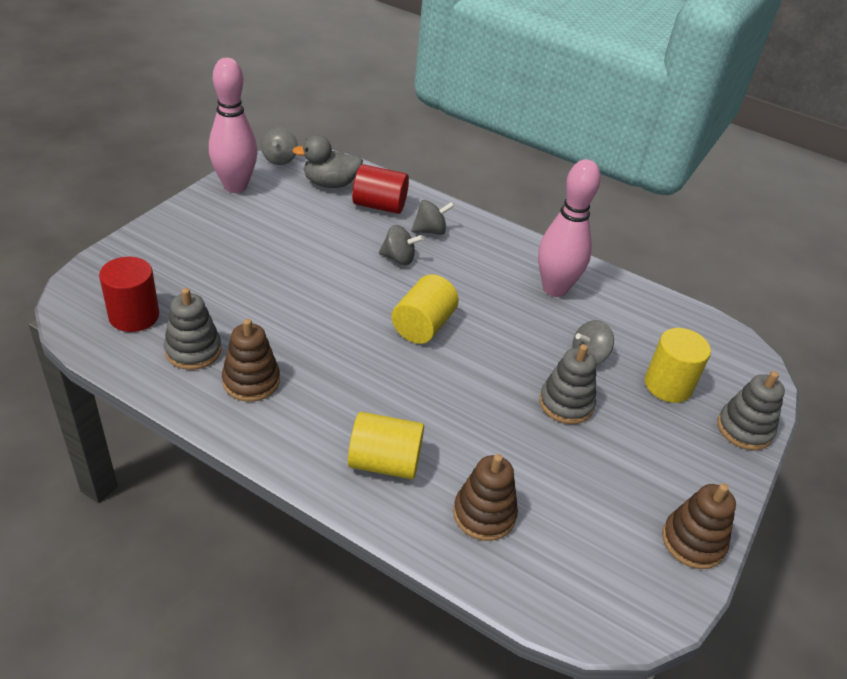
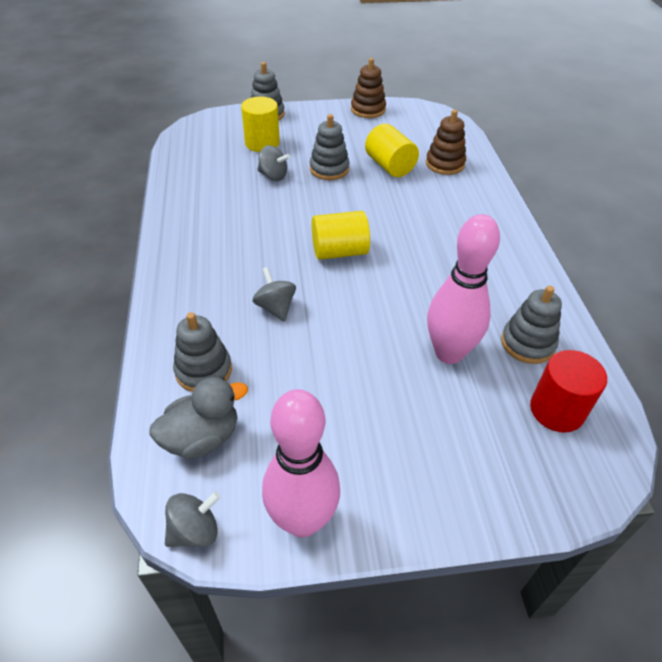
camera: 125 degrees left, 5 degrees up
(251, 381) = (503, 294): brown stacking toy -> none
(330, 184) = (202, 438): grey duck -> grey duck turned 75 degrees counterclockwise
(379, 205) = (203, 370): red cylinder -> grey stacking toy
(384, 463) = (468, 207): yellow cylinder -> yellow cylinder (390, 166)
(430, 231) = (209, 312): grey spinning top -> none
(554, 289) = (214, 214): pink bowling pin -> pink bowling pin (449, 353)

